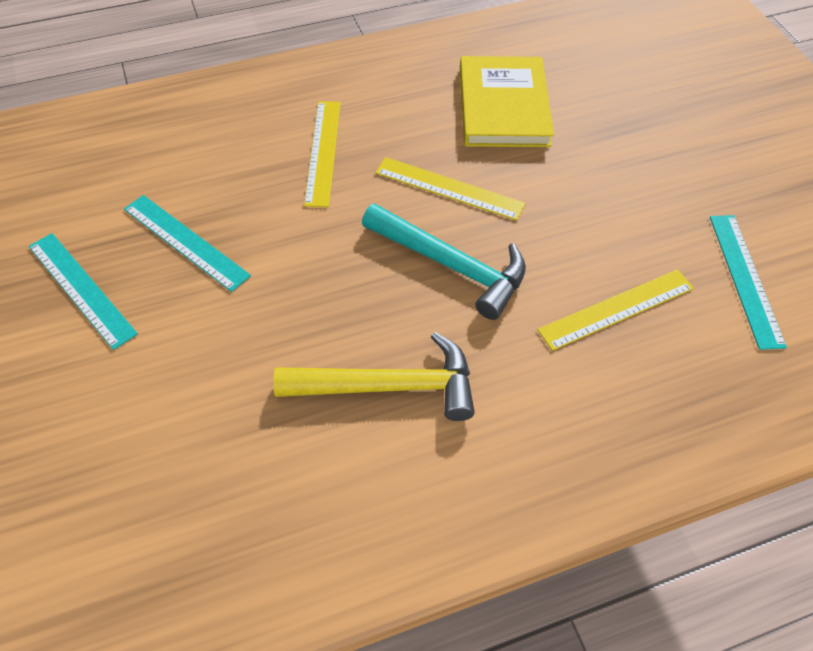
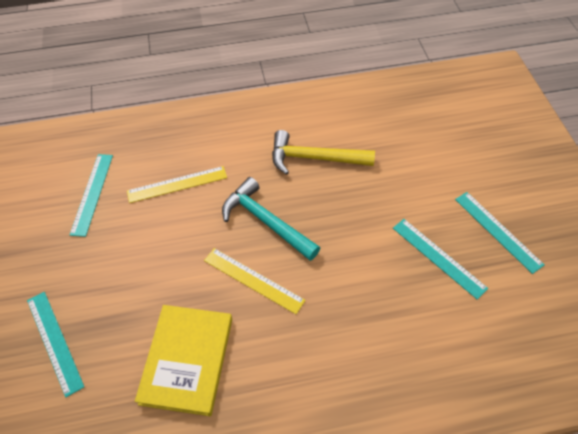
camera: 170 degrees left, 0 degrees up
(323, 152) = (343, 326): yellow ruler -> none
(663, 107) = (54, 341): none -> turquoise ruler

